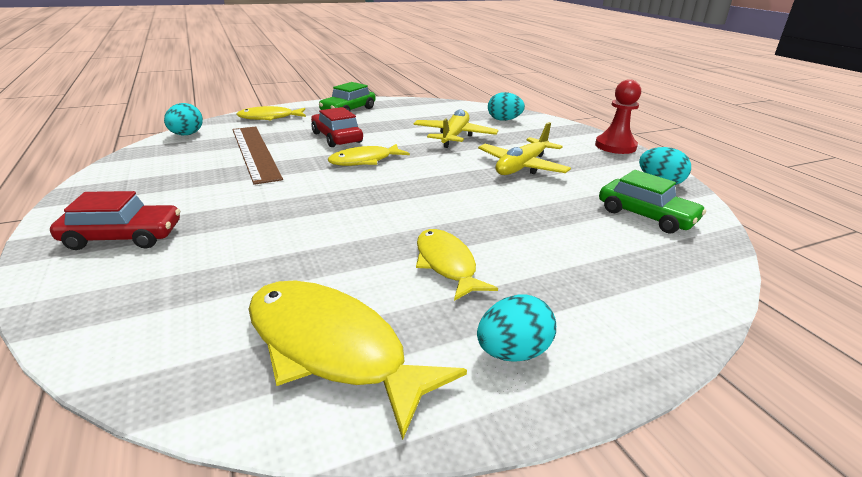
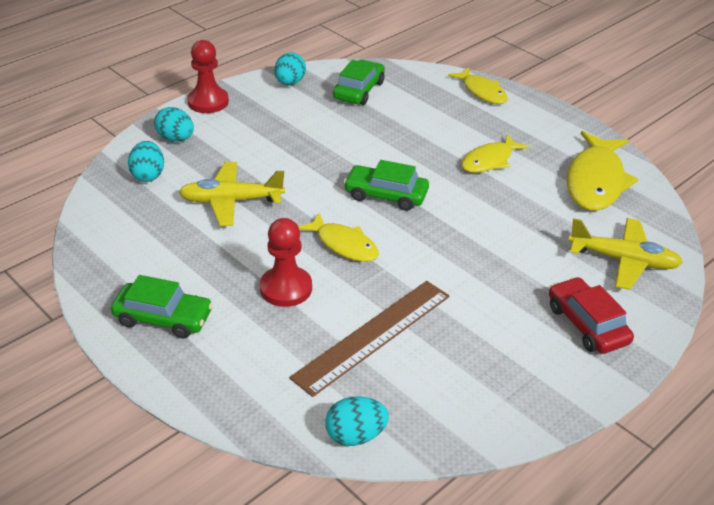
camera: 110 degrees left, 10 degrees up
(269, 118) = (239, 386): yellow fish -> yellow fish (482, 92)
(337, 138) = (286, 288): red car -> red pawn
(420, 189) = (386, 195): none -> green car
(513, 352) = (547, 129): turquoise egg -> turquoise egg (176, 139)
(522, 167) = (297, 148): yellow plane -> yellow plane (623, 260)

